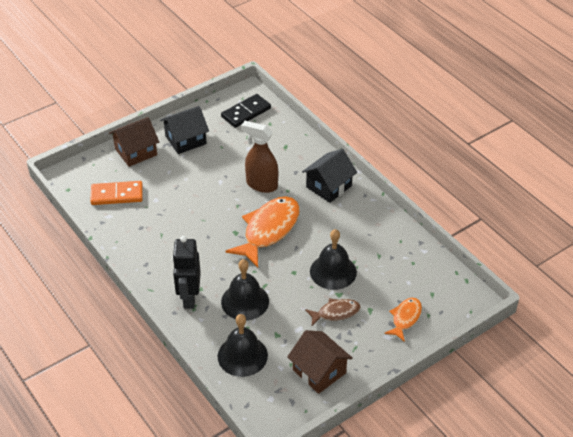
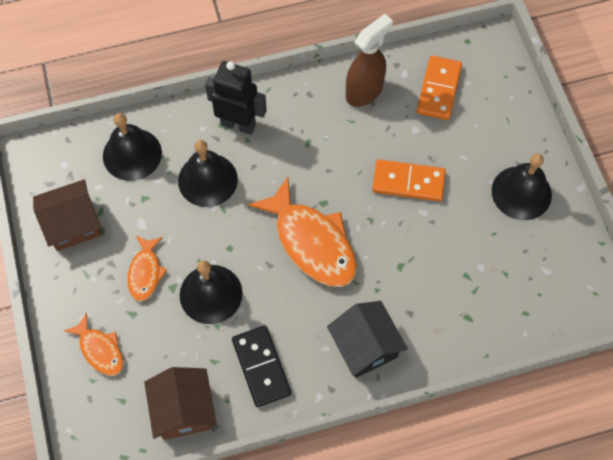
camera: 110 degrees right, 20 degrees up
(136, 152) = (515, 128): brown house -> brown house (183, 410)
(185, 140) = (521, 192): black house -> black bell
(200, 193) = (408, 182): none -> orange domino
(246, 112) = (559, 288): black domino -> black domino (261, 367)
(261, 185) = (399, 260): brown spray bottle -> brown spray bottle (364, 91)
(336, 313) = (145, 272): brown fish -> orange fish

